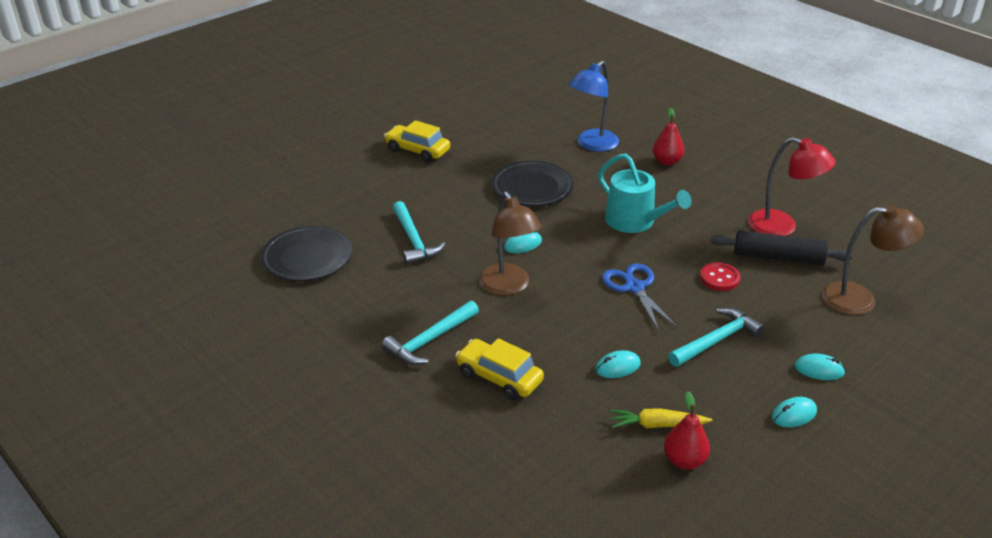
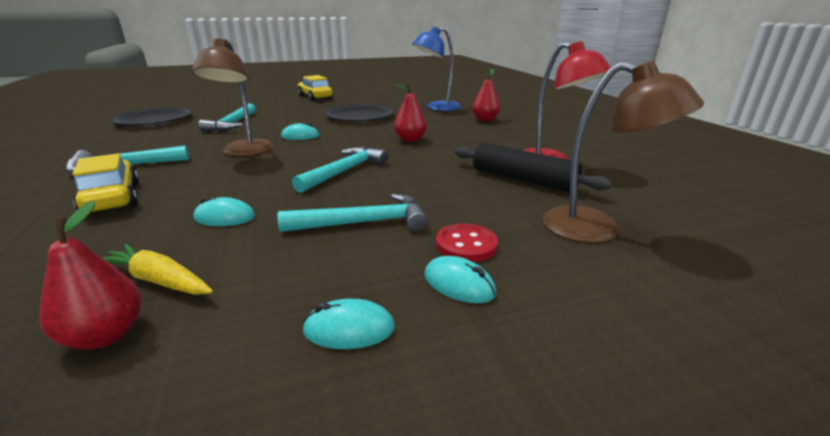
camera: 25 degrees right, 10 degrees down
(634, 221) = (410, 140): turquoise watering can -> red pear
(634, 287) = (345, 171): blue scissors -> turquoise hammer
(719, 278) = (438, 181): red button -> red button (466, 245)

